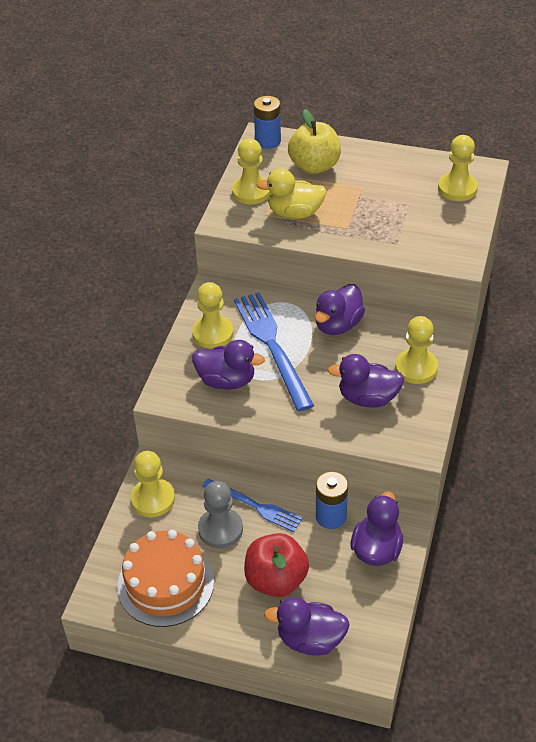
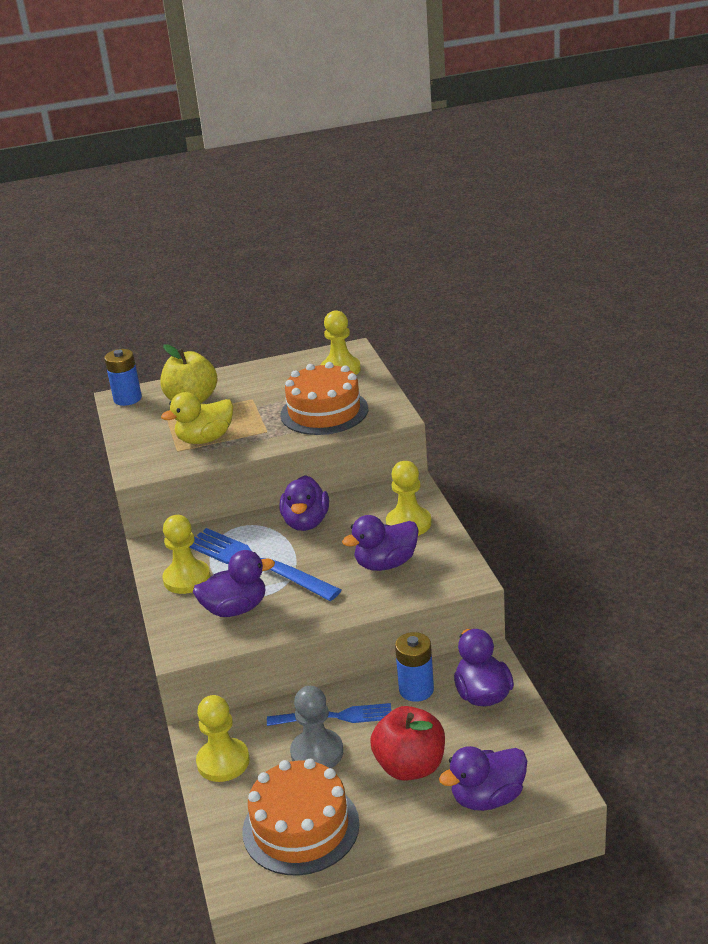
camera: 30 degrees left, 15 degrees down
(251, 192) = (146, 439): yellow pawn -> none
(408, 229) = (324, 412): none -> orange cake

